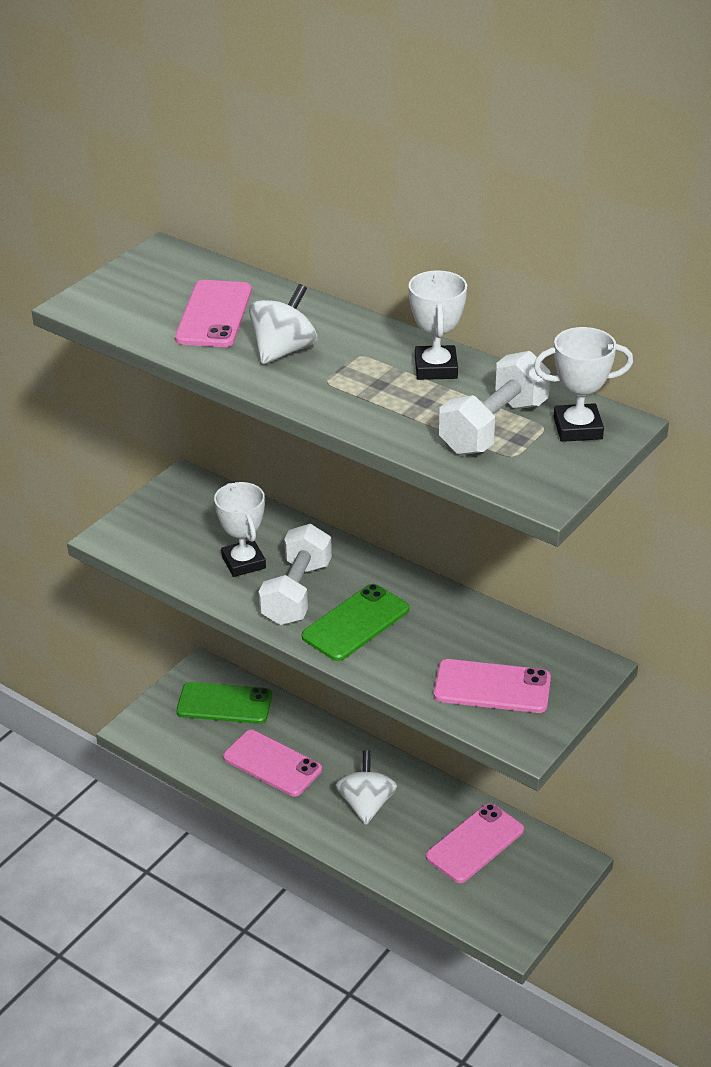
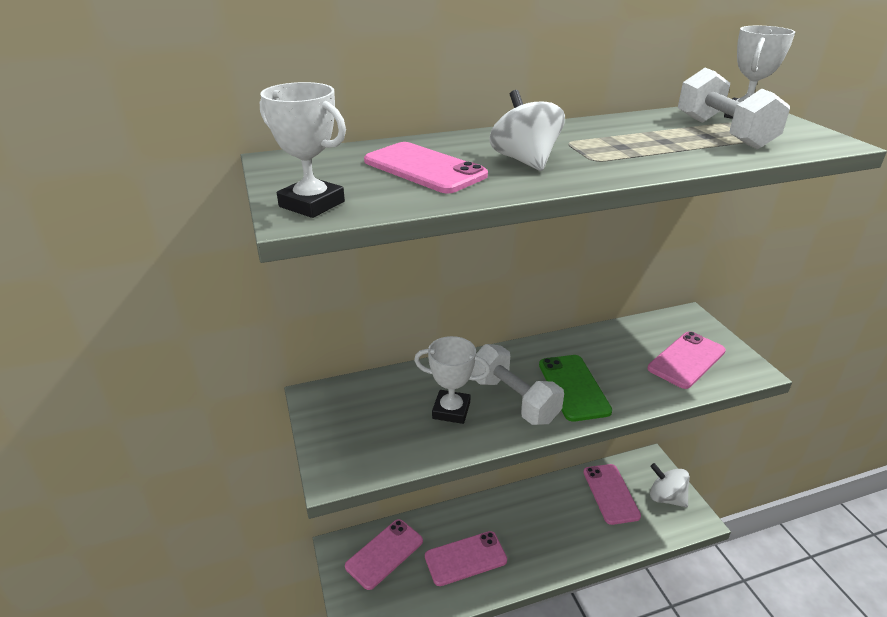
camera: 55 degrees left, 5 degrees down
(224, 704) = (384, 553): green phone -> pink phone
(366, 804) = (541, 528): white spinning top -> white spinning top (666, 497)
(436, 368) = (618, 127): white trophy -> white trophy (312, 204)

